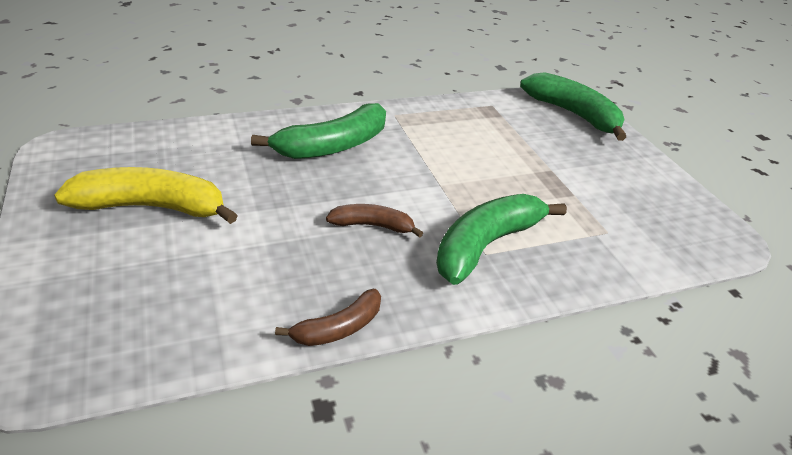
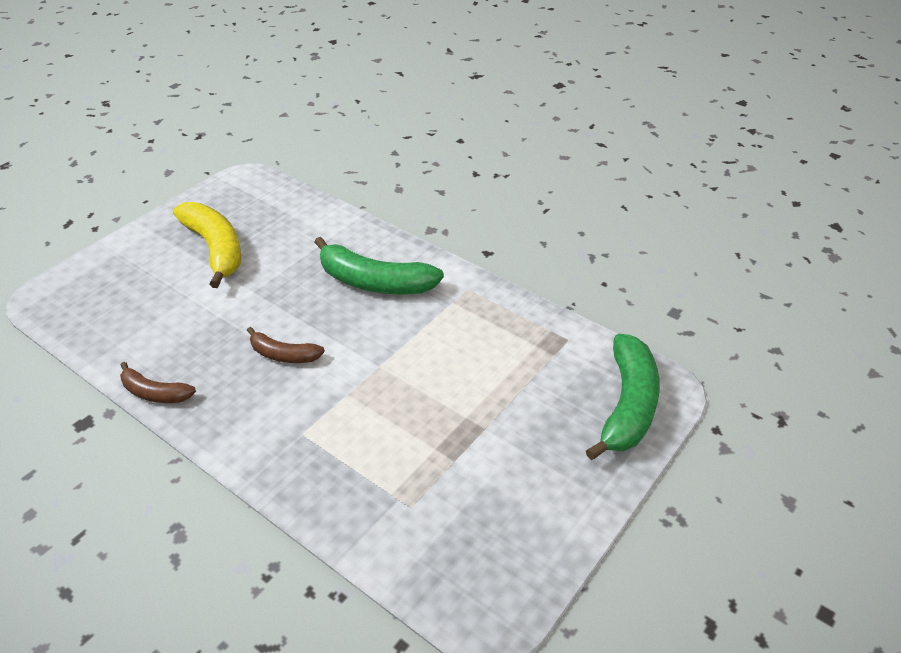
camera: 60 degrees right, 5 degrees up
(372, 226) = (283, 355): brown banana -> brown banana turned 135 degrees clockwise
(486, 245) = (313, 429): green banana -> none

